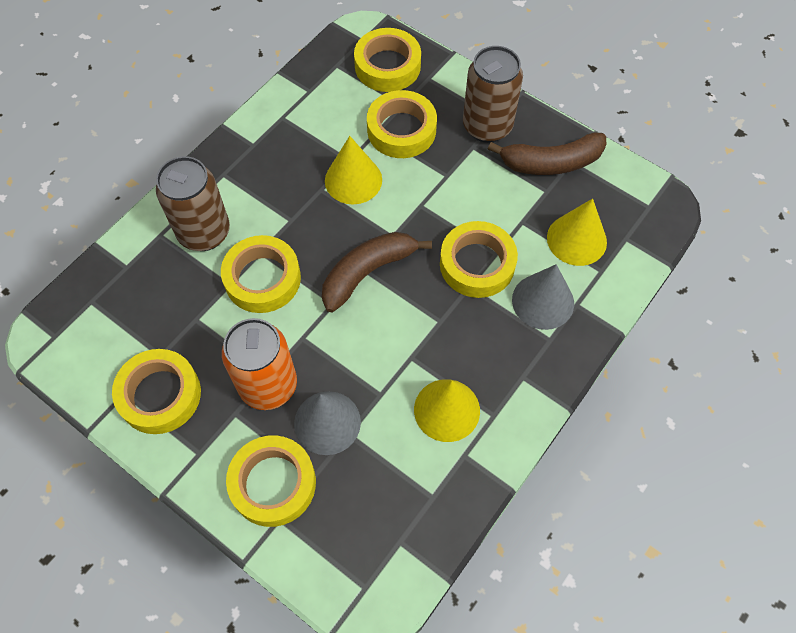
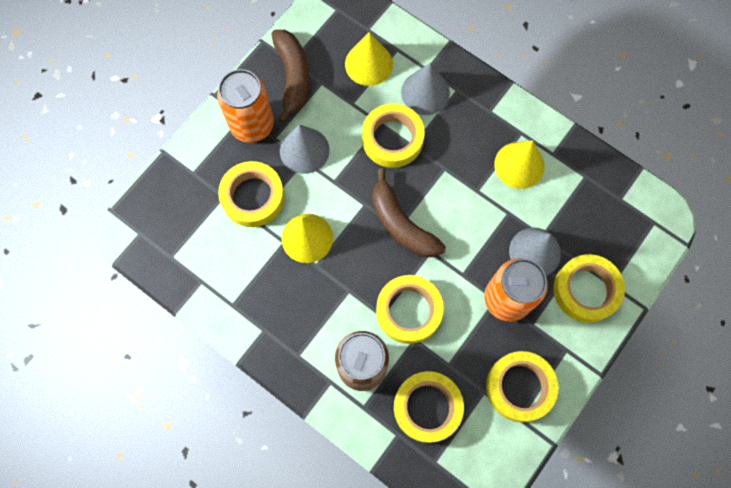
camera: 90 degrees left, 10 degrees up
(387, 66) = (176, 209): yellow tape -> yellow tape (427, 407)
(458, 175) = (304, 150): none -> grey cone
(487, 126) = (252, 125): brown can -> orange can

